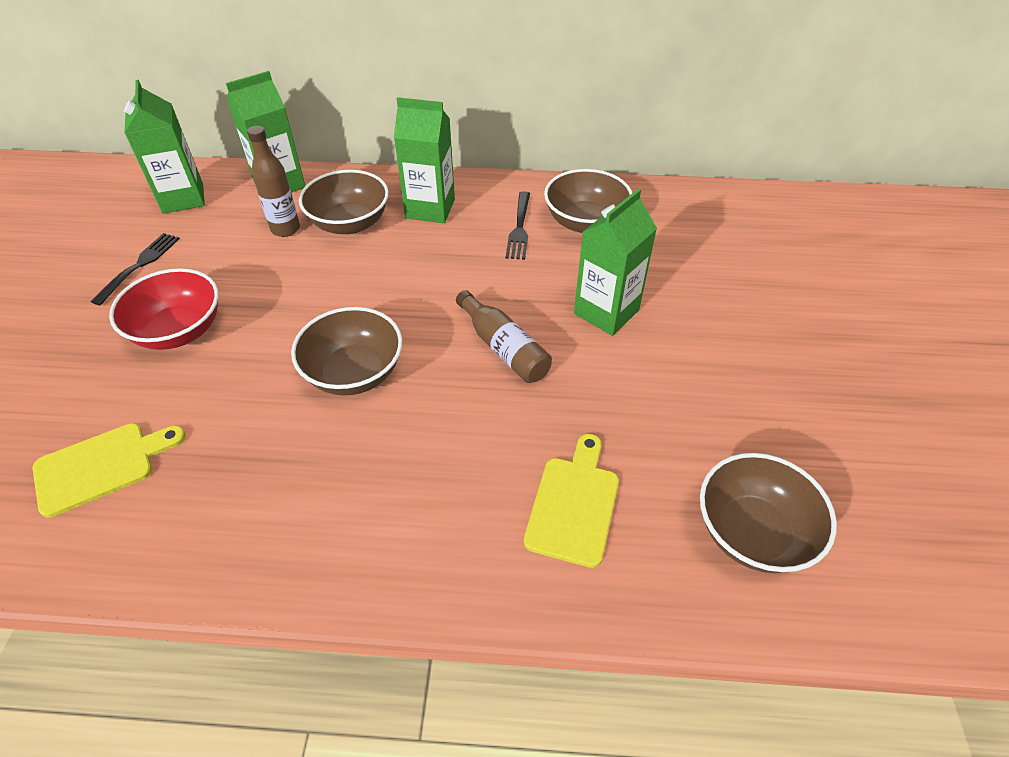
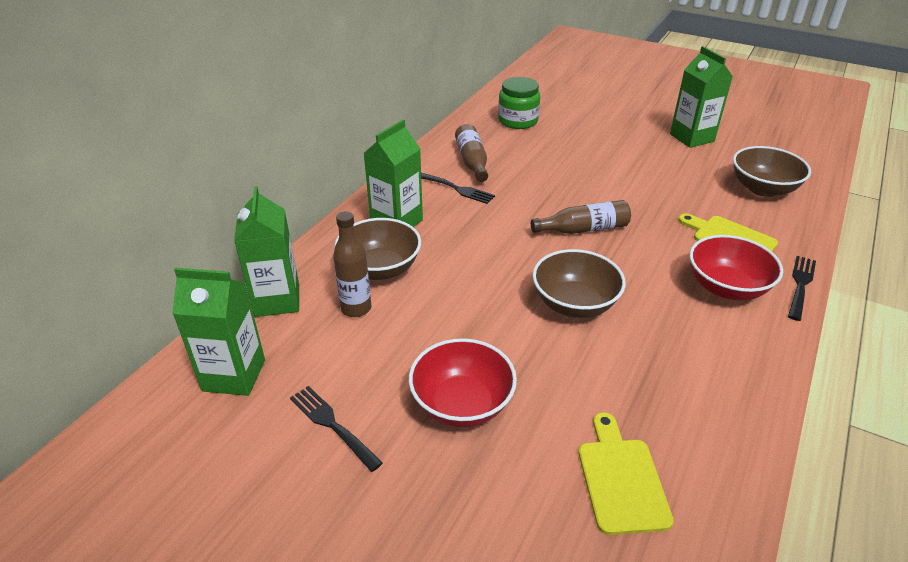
camera: 65 degrees left, 10 degrees down
(452, 514) = (726, 287): none -> red bowl
(502, 609) = (800, 285): none -> black fork
(585, 222) = (472, 161): brown bowl -> brown bottle
(606, 312) = (571, 180): green carton -> green carton (691, 138)
(715, 230) = (518, 121): none -> green jar

